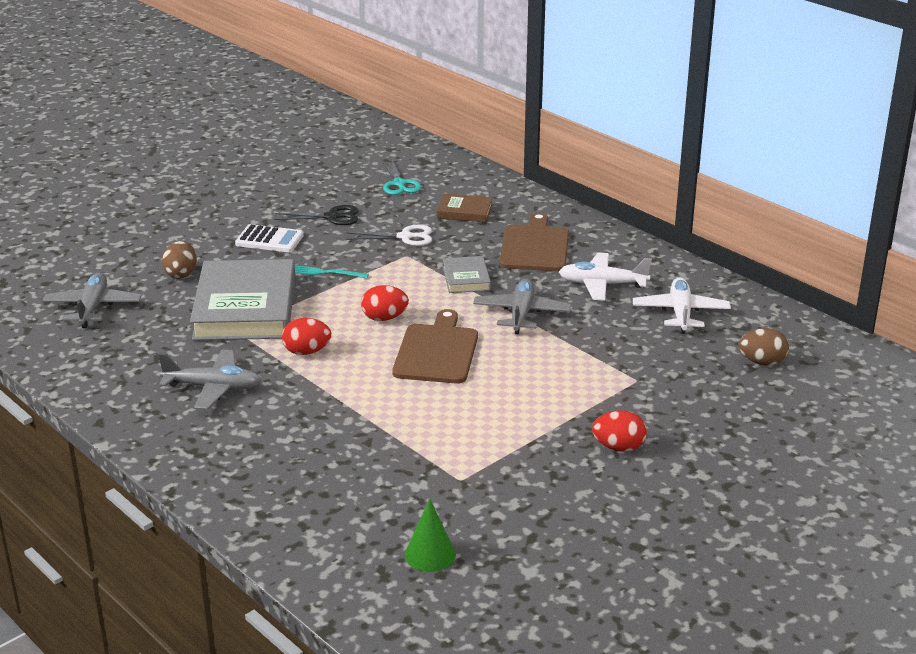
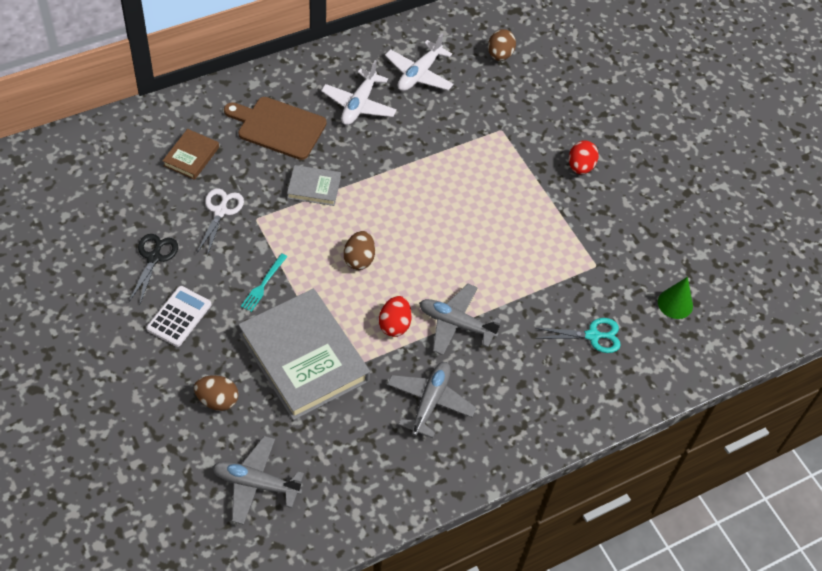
camera: 80 degrees left, 25 degrees up
(245, 308) = (303, 357): grey book -> grey book turned 45 degrees clockwise
(384, 318) = (359, 259): red egg -> brown egg
(399, 184) = (109, 190): turquoise scissors -> turquoise scissors (593, 336)
(437, 351) = (423, 237): brown cutting board -> none
(521, 314) = (385, 168): grey plane -> grey plane (456, 324)
(680, 313) = (419, 74): white plane -> white plane turned 75 degrees counterclockwise

